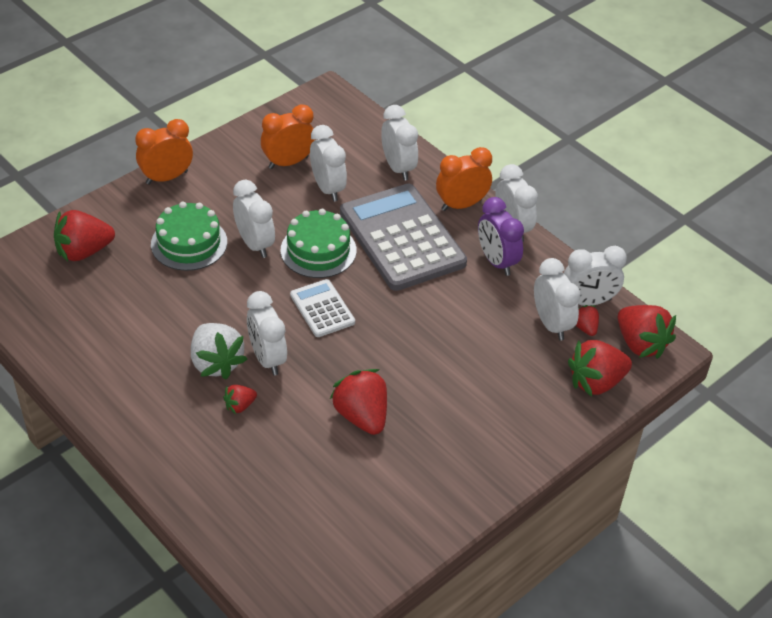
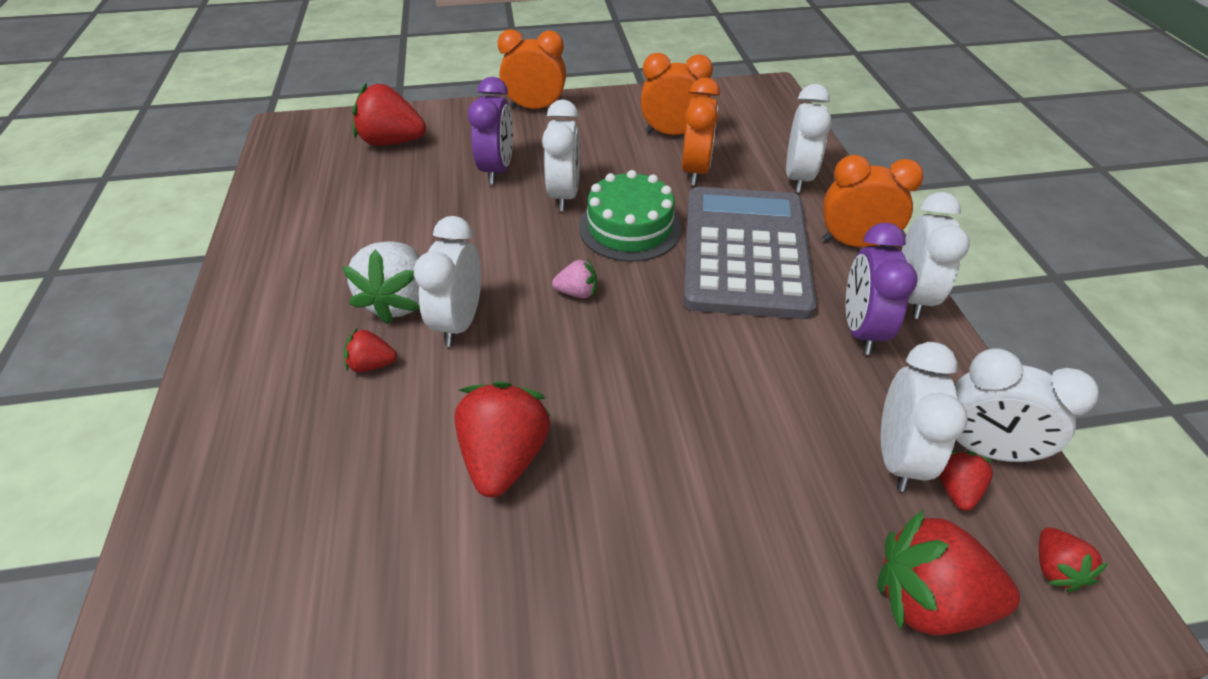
camera: 35 degrees right, 0 degrees up
(189, 243) = (497, 170): green cake -> purple clock
(322, 309) = (577, 292): white calculator -> pink strawberry
(328, 188) = (695, 171): white clock -> orange clock
(640, 344) = (1054, 568): red strawberry -> red strawberry, size x0.51

